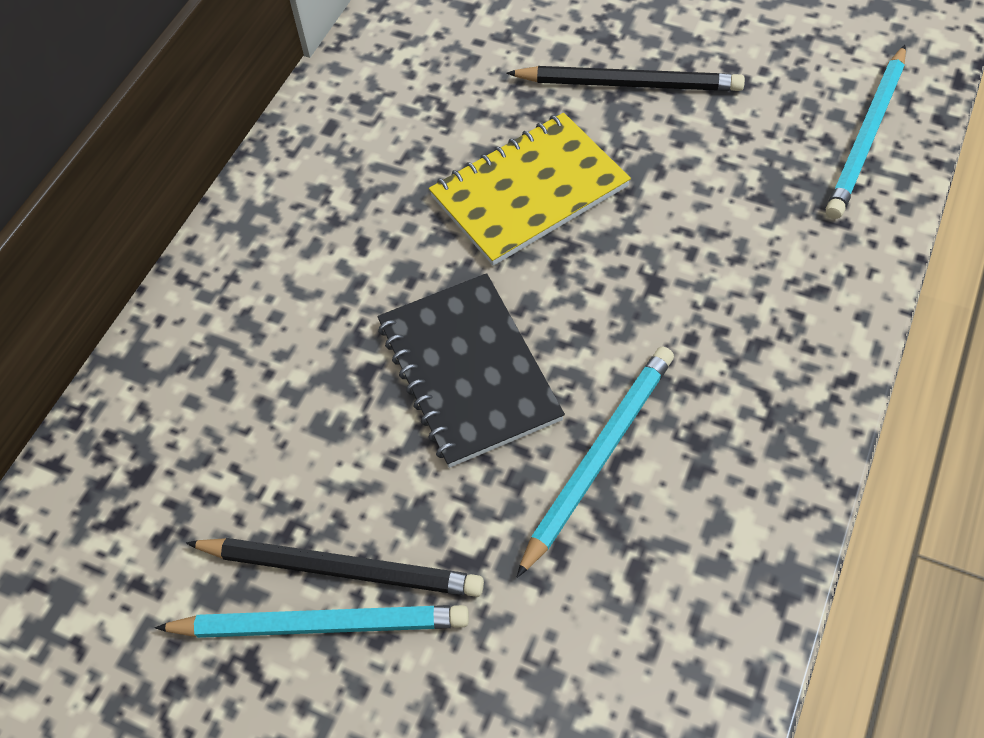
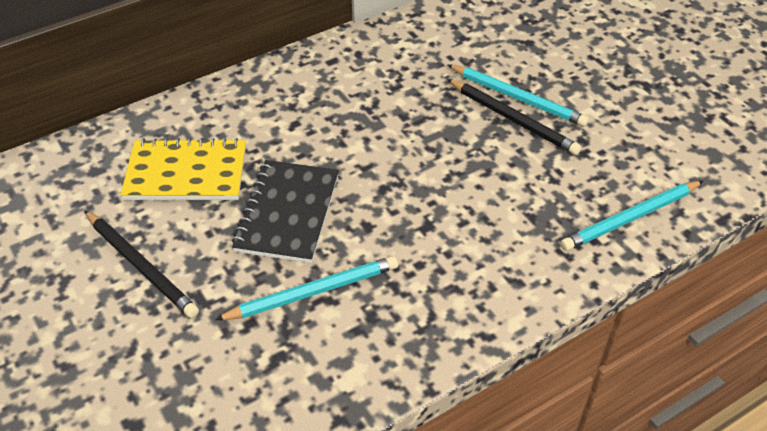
camera: 30 degrees right, 10 degrees down
(320, 624) = (109, 284): turquoise pencil -> turquoise pencil (518, 98)
(529, 192) = (404, 145): yellow notebook -> yellow notebook (186, 173)

